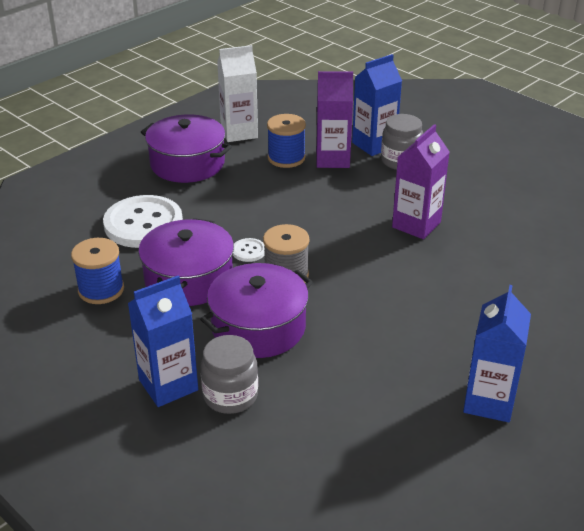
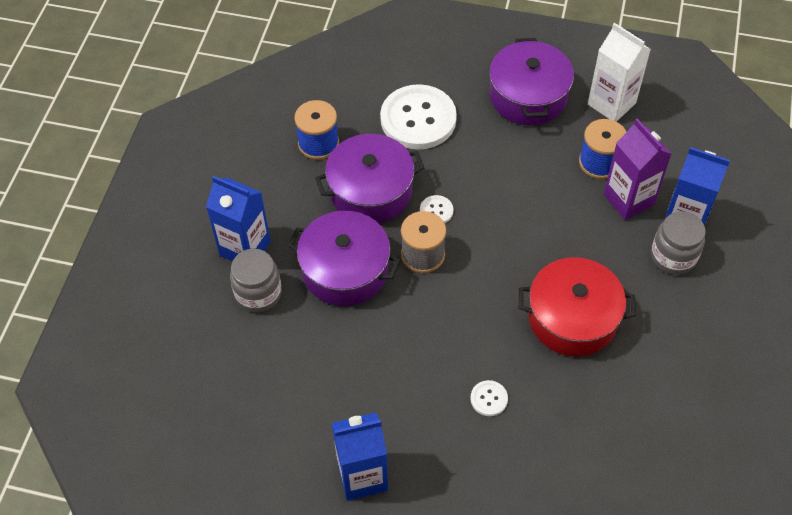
camera: 60 degrees right, 20 degrees up
(416, 225) = (572, 318): purple carton -> red pot
(460, 296) = (489, 399): none -> white button

